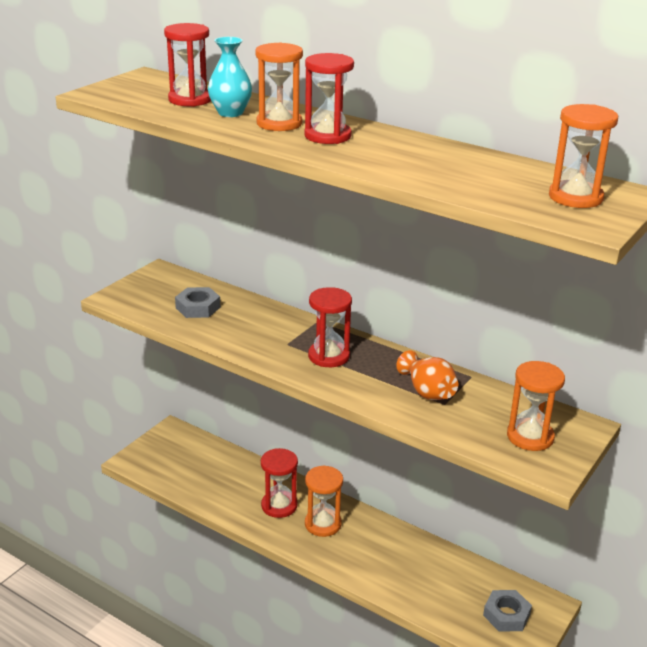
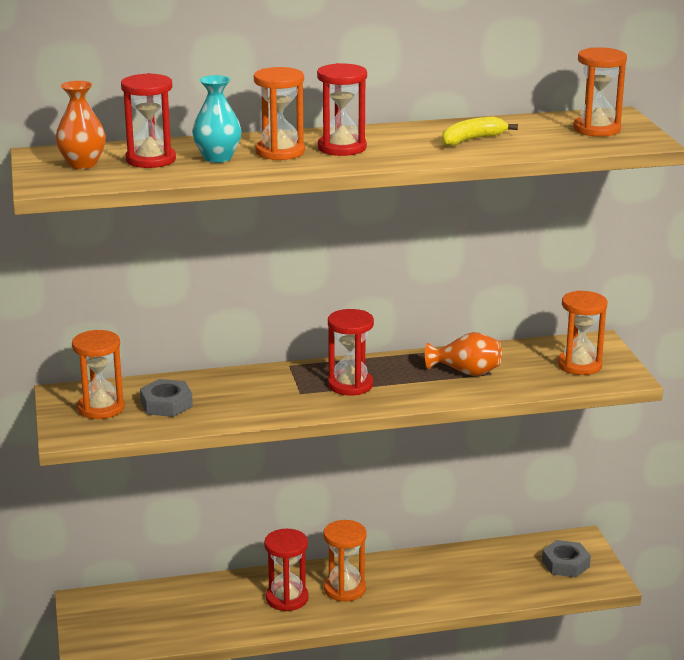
camera: 45 degrees left, 5 degrees down
(147, 88) = (82, 164): none -> orange vase
(160, 290) = (101, 408): none -> orange hourglass
(440, 166) = (472, 140): none -> yellow banana

